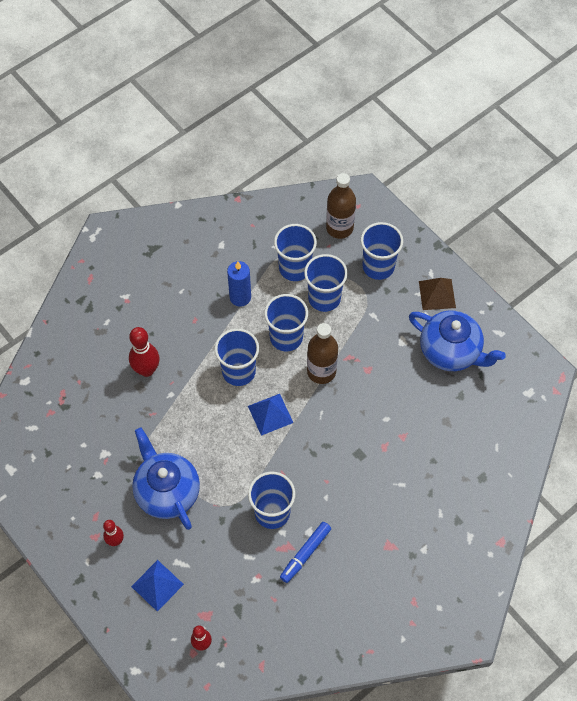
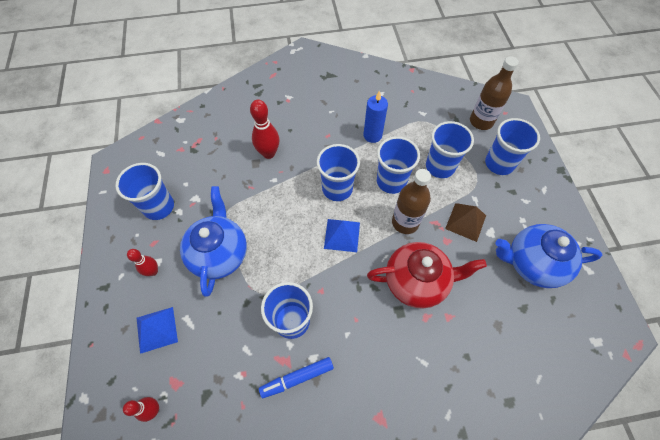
camera: 30 degrees right, 0 degrees up
(295, 268) = (428, 134): blue cup -> blue cup (159, 207)
(360, 421) = (417, 281): none -> red teapot
(437, 294) = (542, 208): brown pyramid -> brown pyramid (465, 222)
(450, 351) = (532, 263): blue teapot -> blue teapot turned 120 degrees clockwise

